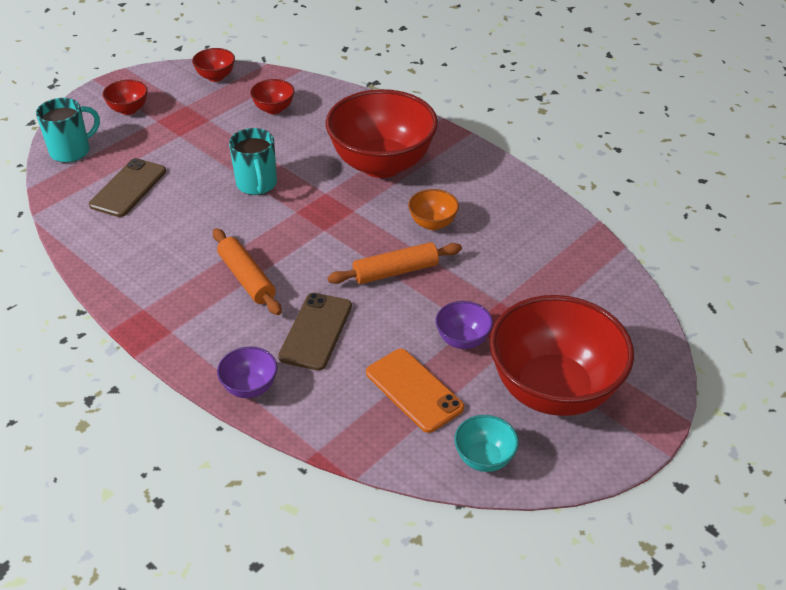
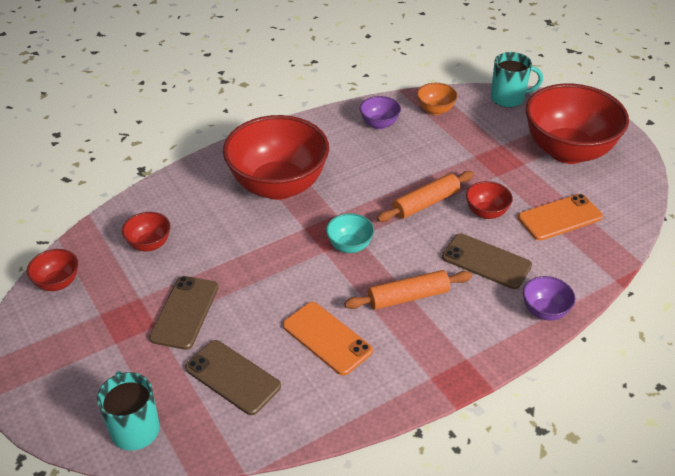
camera: 75 degrees left, 0 degrees up
(129, 109) = (77, 367): red bowl -> red bowl (486, 212)
(181, 233) = (327, 338): none -> orange phone
(197, 147) = (185, 312): none -> brown phone
(257, 184) = (272, 273): turquoise mug -> turquoise mug (508, 98)
(395, 271) = (425, 203): orange rolling pin -> orange rolling pin turned 60 degrees clockwise
(432, 223) = (372, 171): orange bowl -> orange bowl (435, 110)
(462, 340) = (511, 183): purple bowl -> purple bowl (379, 124)
(484, 458) = (627, 196): turquoise bowl -> turquoise bowl (349, 246)

